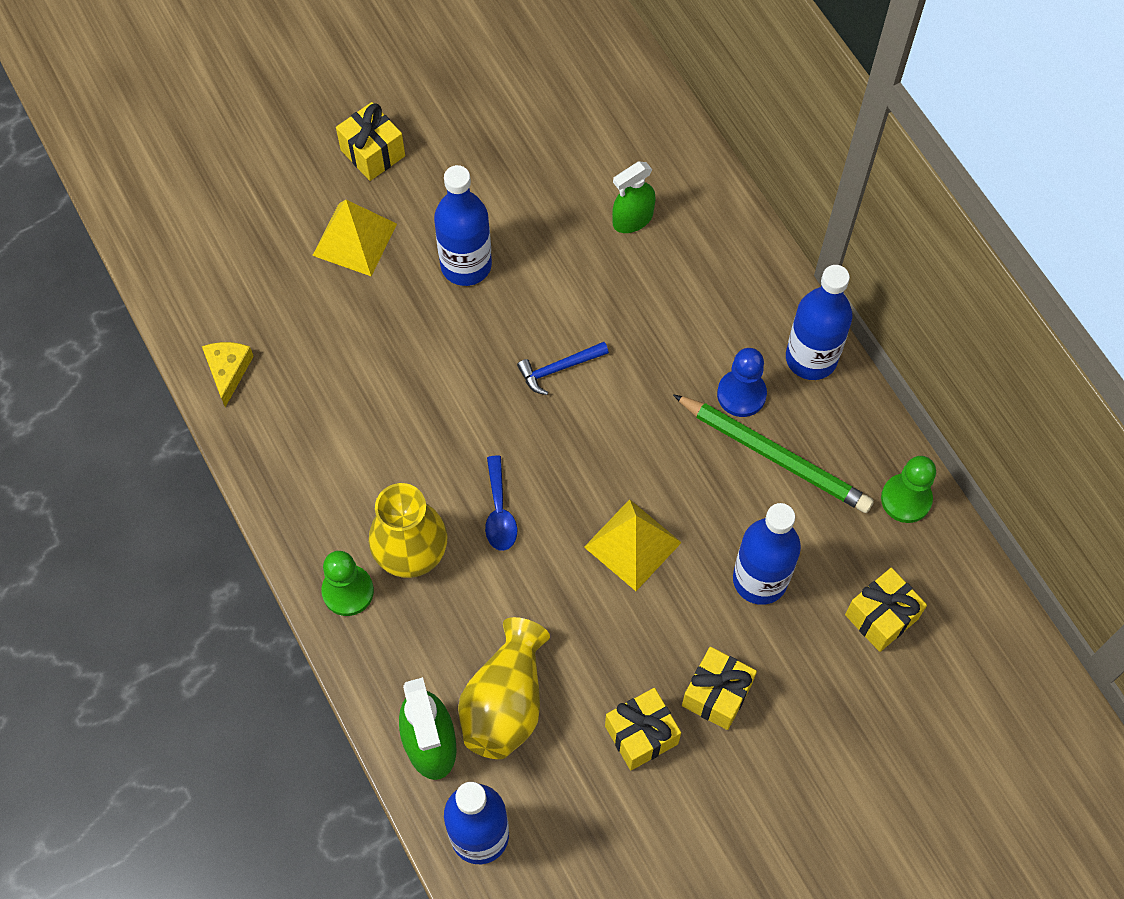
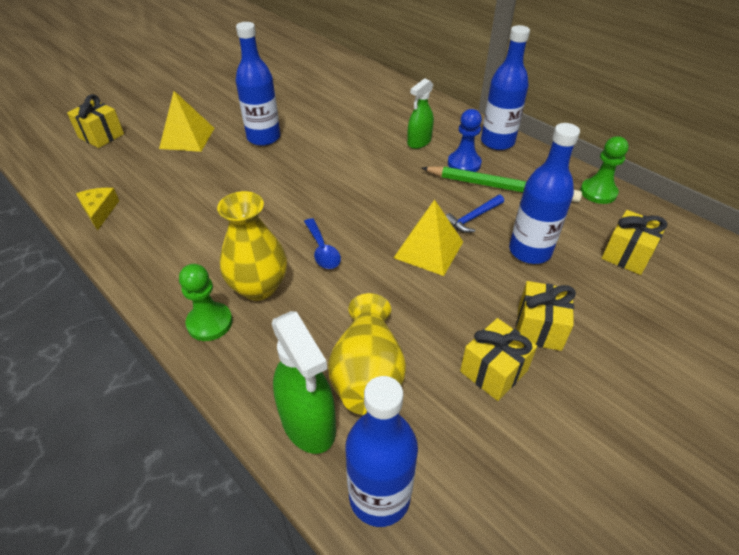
camera: 15 degrees left, 20 degrees down
(373, 153) = (194, 104): yellow gift -> yellow gift (101, 136)
(558, 368) = (339, 172): blue hammer -> blue hammer (473, 218)
(632, 219) = (361, 106): green spray bottle -> green spray bottle (419, 142)

